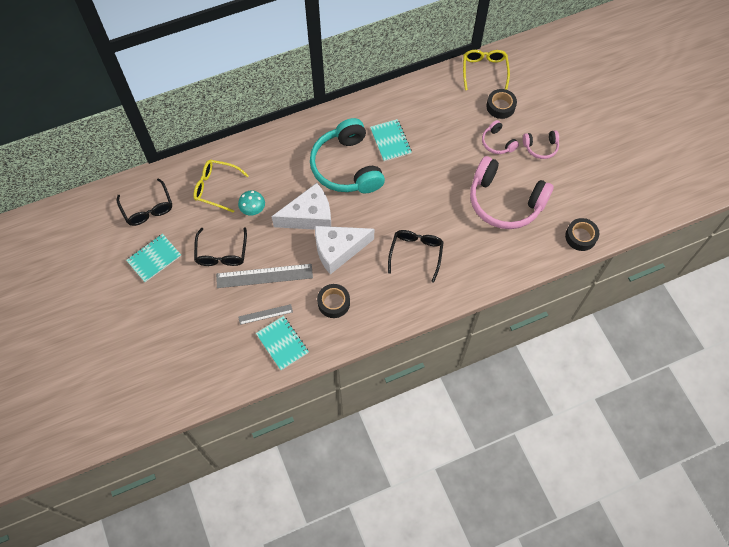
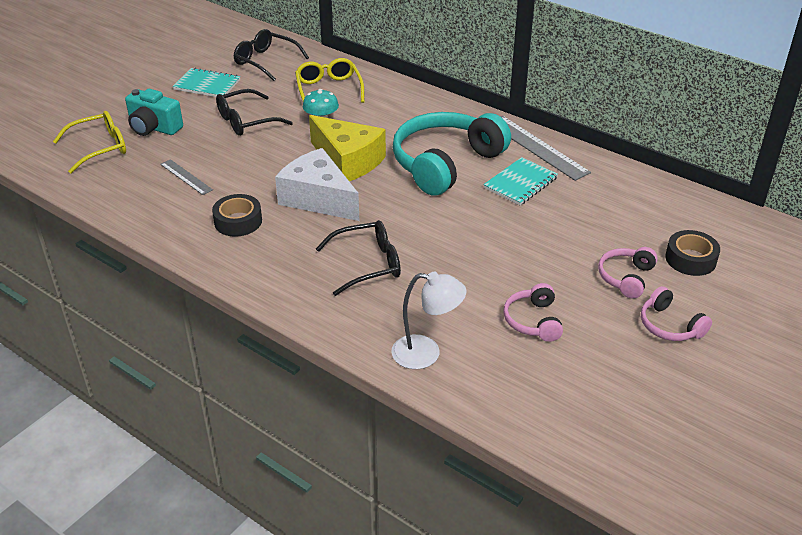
camera: 60 degrees right, 25 degrees down
(148, 208) = (266, 61): black glasses -> black glasses turned 90 degrees clockwise
(190, 313) = (154, 128): none -> turquoise camera
(264, 276) = (238, 158): grey ruler -> grey ruler (537, 147)
(282, 343) = (153, 202): turquoise notebook -> none
(309, 216) = (348, 161): white cheese -> yellow cheese
(484, 71) = (730, 223): yellow glasses -> yellow glasses (100, 148)
(501, 261) = (426, 353): none -> white lamp
(505, 202) = (533, 321): pink headphones -> pink headphones, size x0.47
(580, 237) = (554, 433): black tape -> none

